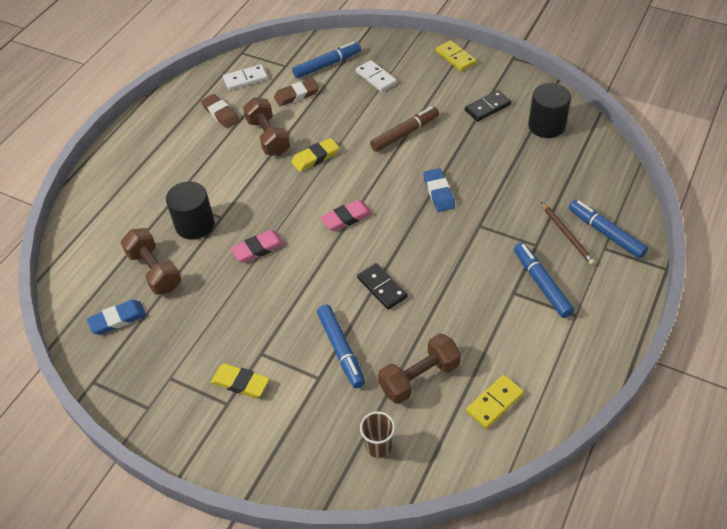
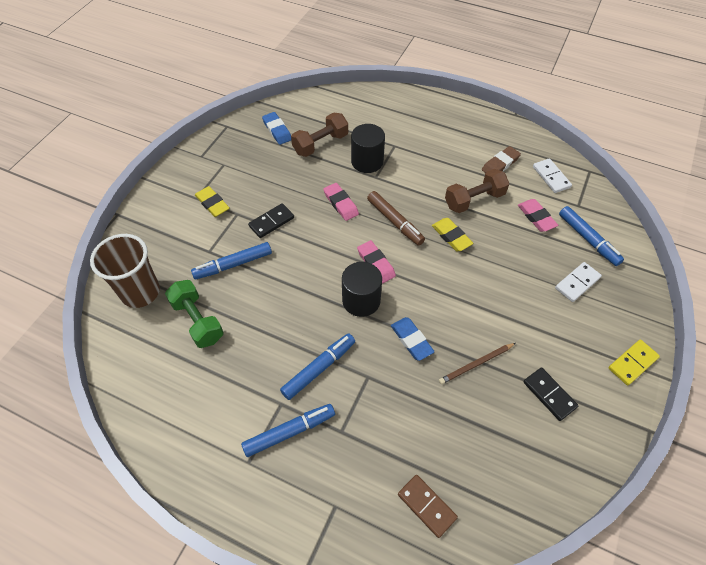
camera: 85 degrees right, 5 degrees up
(240, 383) = (212, 204): yellow eraser -> yellow eraser turned 60 degrees counterclockwise
(297, 95) = (536, 217): brown eraser -> pink eraser
(378, 446) = (140, 292): brown cup -> brown cup, size x1.91
(382, 287) = (294, 292): black domino -> black domino (271, 222)
(405, 133) = (494, 310): brown marker -> brown marker (395, 222)
(419, 377) = (197, 321): brown dumbbell -> green dumbbell
(438, 192) = (411, 340): blue eraser -> blue eraser turned 75 degrees clockwise
(495, 403) = (162, 379): yellow domino -> none
(546, 125) = (528, 461): black cylinder -> black cylinder (361, 300)
(567, 235) = (354, 466): brown pencil -> brown pencil (476, 364)
(593, 188) = (426, 506): none -> brown domino
(605, 233) = (357, 511): blue marker -> blue marker (319, 368)

